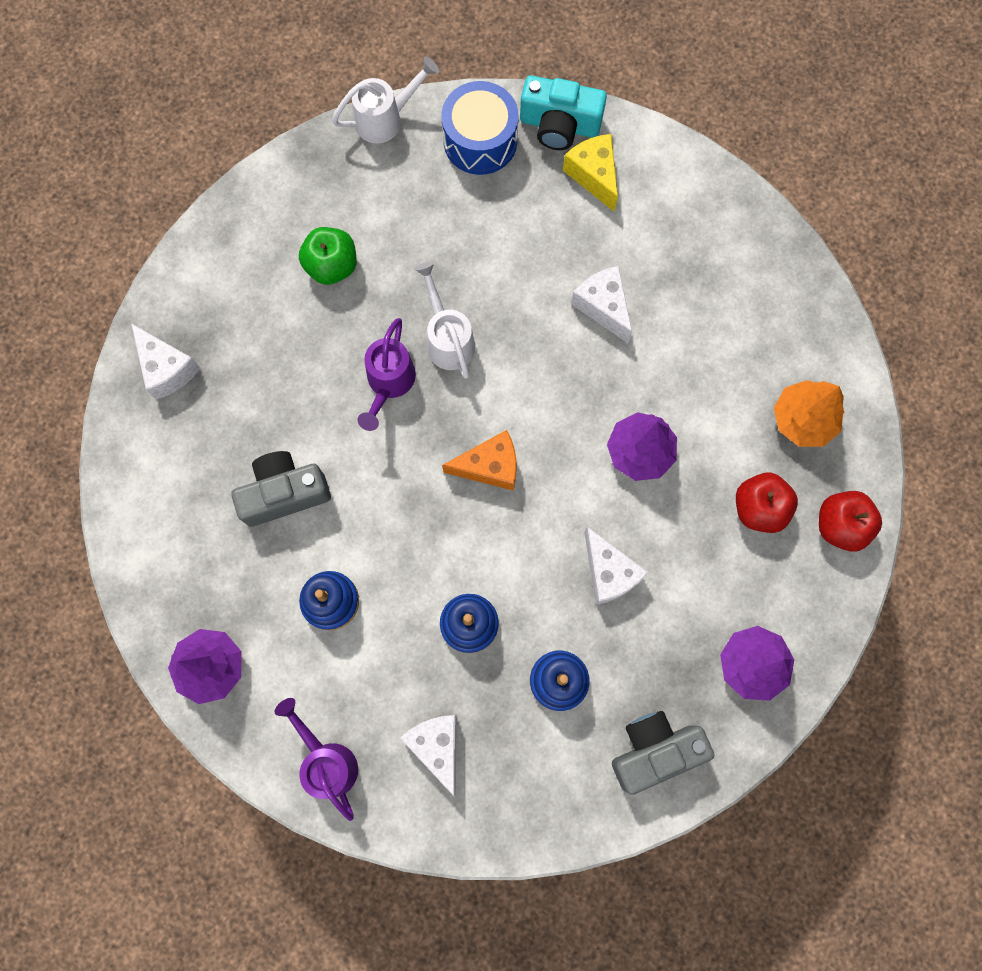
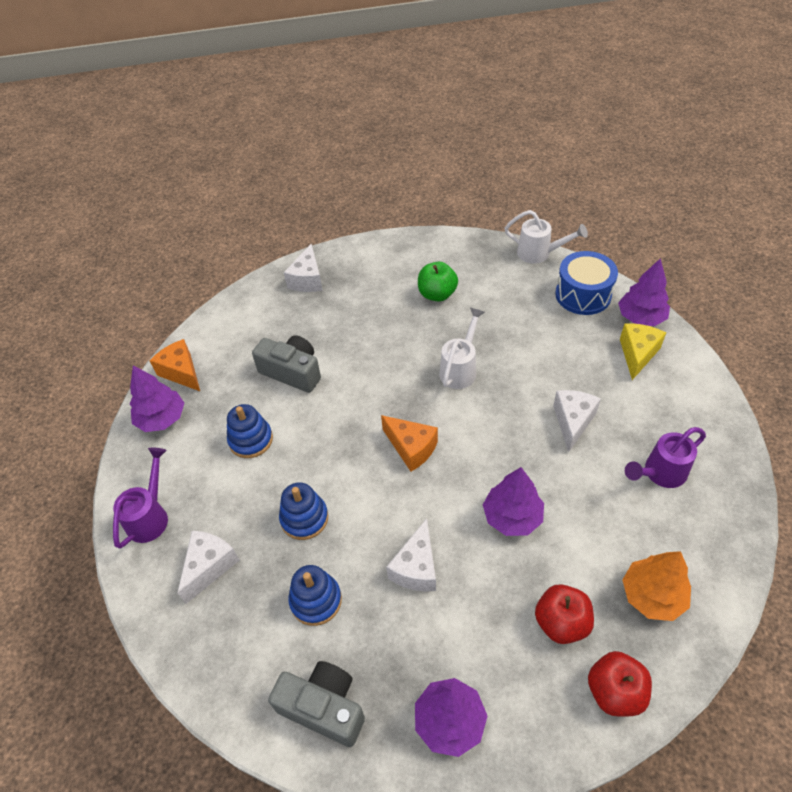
camera: 50 degrees right, 25 degrees down
(165, 601) = (181, 372): none -> orange cheese
(388, 384) = (403, 365): purple watering can -> purple watering can (659, 473)
(559, 125) = (640, 317): turquoise camera -> purple tree

